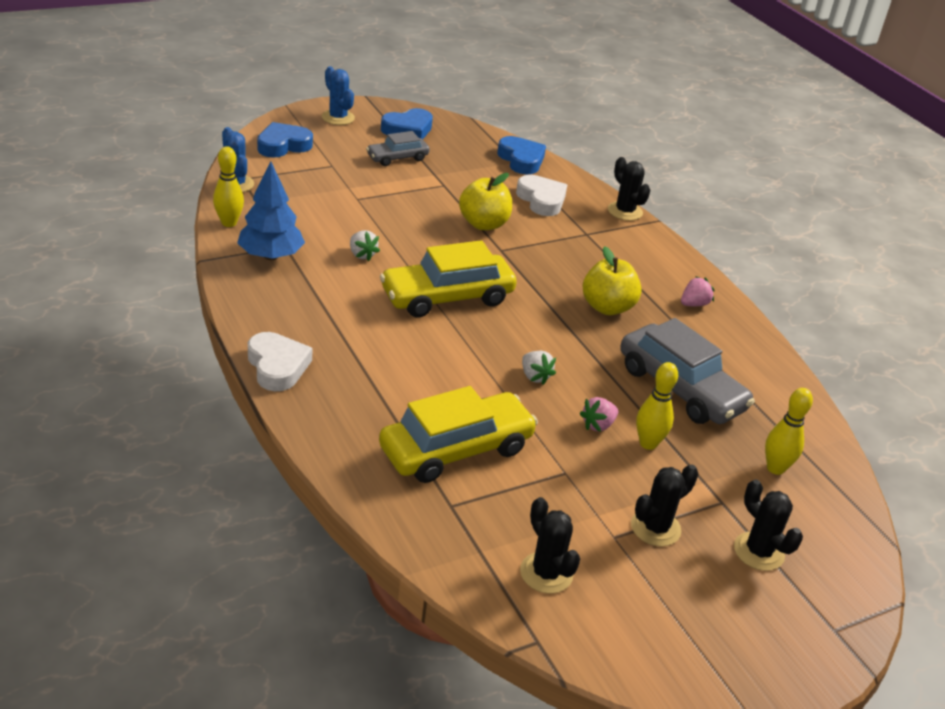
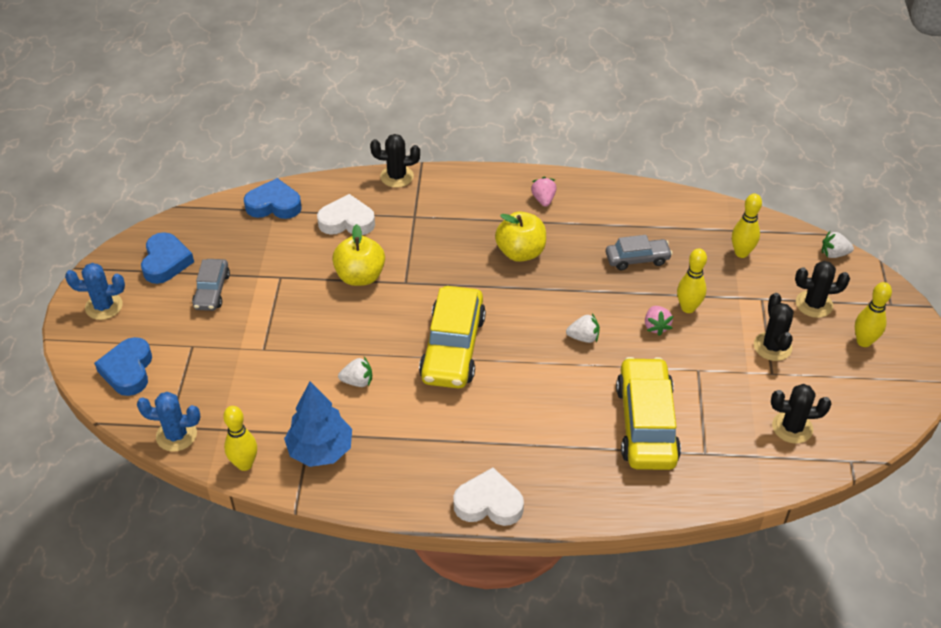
camera: 55 degrees left, 10 degrees up
(680, 388) = (637, 259): grey car -> grey car, size x0.55
(743, 614) = (863, 341): none -> yellow bowling pin
(862, 553) = (834, 254): none -> white strawberry

